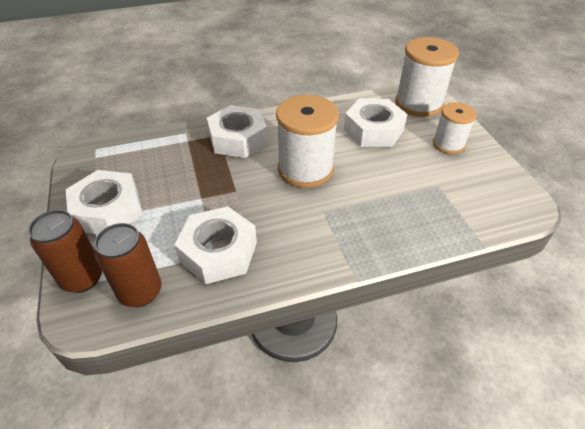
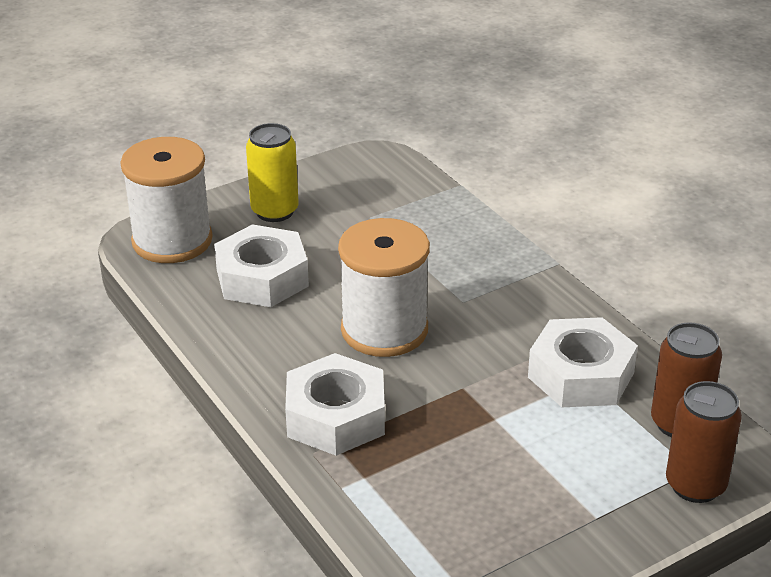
camera: 105 degrees left, 10 degrees down
(108, 210) = (570, 512): white nut -> none
(448, 144) = (275, 211): white spool -> yellow can

